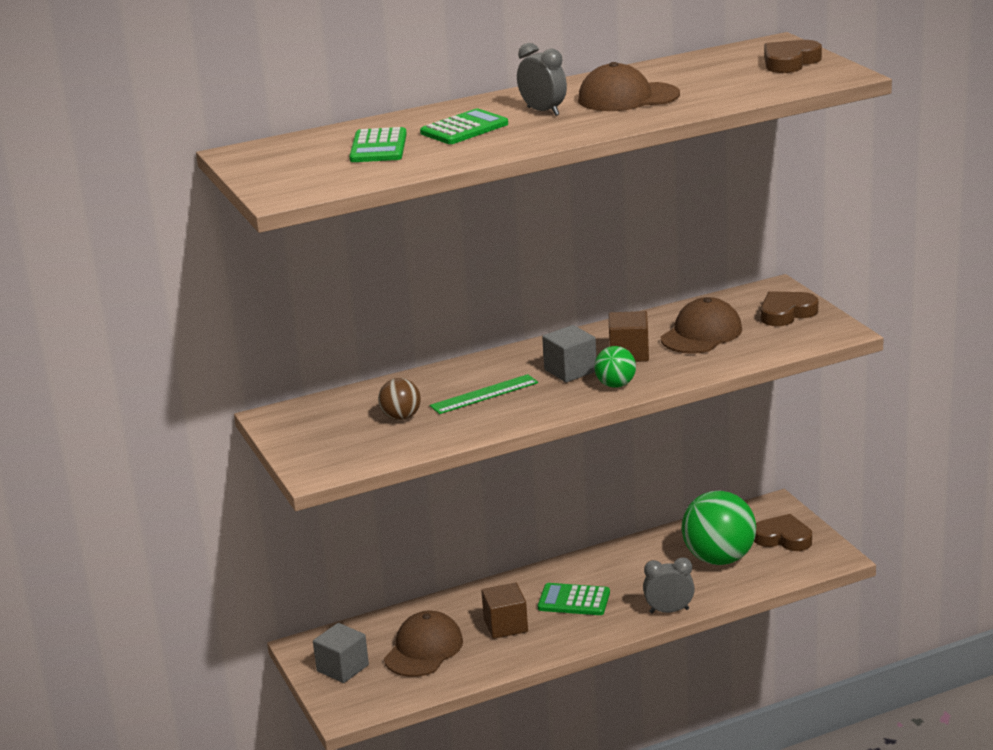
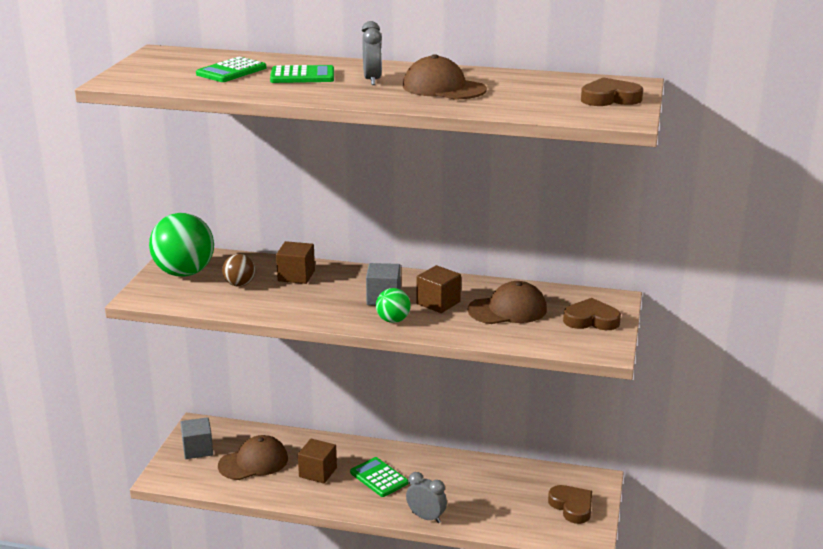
camera: 35 degrees right, 0 degrees up
(444, 386) = (296, 276): none -> brown cube
(484, 394) = (308, 291): green ruler -> none
(719, 559) = (508, 498): green ball -> green ball (184, 273)

